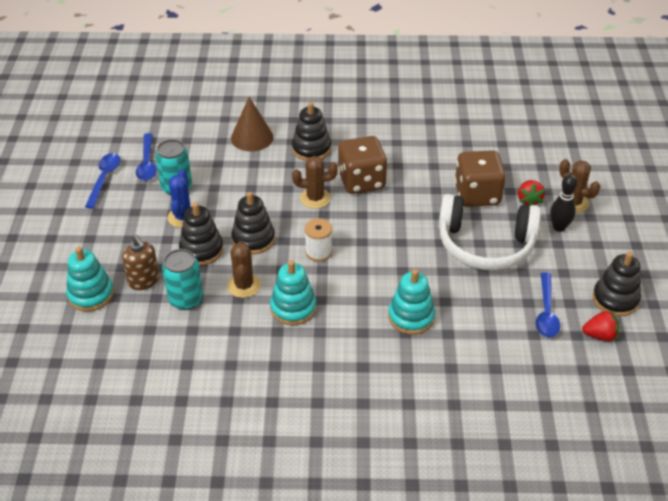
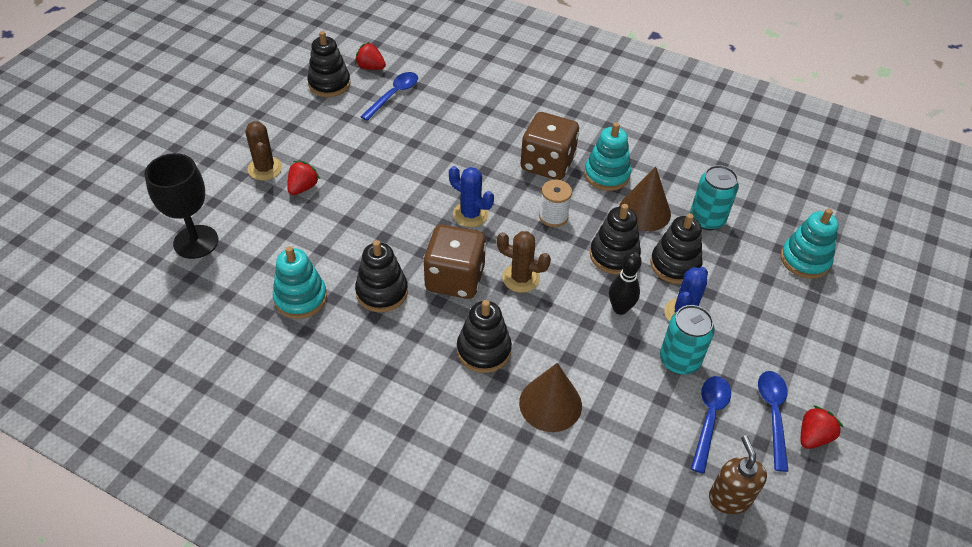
camera: 155 degrees left, 5 degrees up
(76, 176) = (813, 436): none -> red strawberry
(104, 179) = (773, 414): blue spoon -> blue spoon turned 150 degrees clockwise
(144, 281) = (745, 254): brown soap dispenser -> brown soap dispenser (729, 498)
(244, 285) = (644, 211): brown cactus -> brown cone
(385, 229) = (470, 214): none -> blue cactus
(403, 156) = (382, 292): none -> black stacking toy
(411, 317) = (507, 131): turquoise stacking toy -> turquoise stacking toy (300, 298)
(477, 195) = (347, 213): brown dice -> brown dice (547, 164)
(485, 245) = (389, 163): white headphones -> none
(555, 140) = (196, 242): none -> black goblet
(559, 227) = (305, 152): black bowling pin -> black bowling pin (620, 308)

